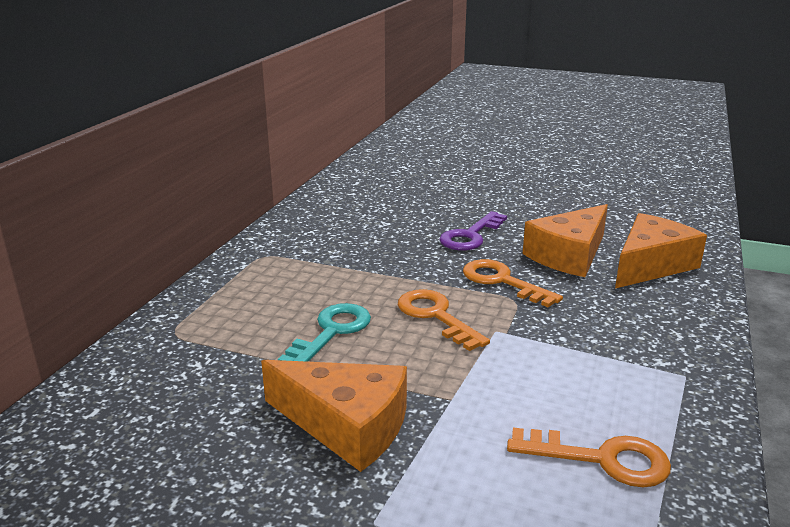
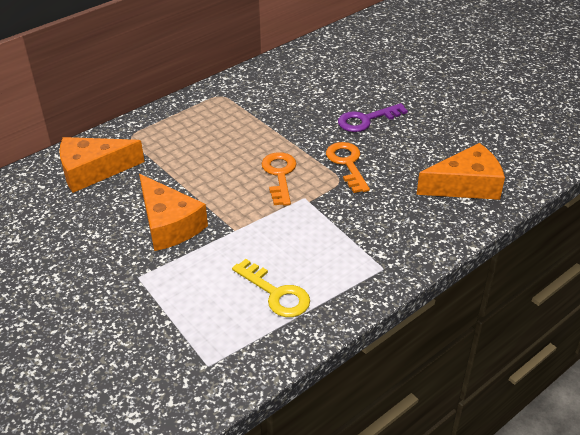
camera: 30 degrees right, 15 degrees up
(331, 332) = (211, 165): turquoise key -> none
(569, 255) = (416, 158): orange cheese -> orange cheese (93, 171)
(602, 459) = (276, 293): orange key -> yellow key

